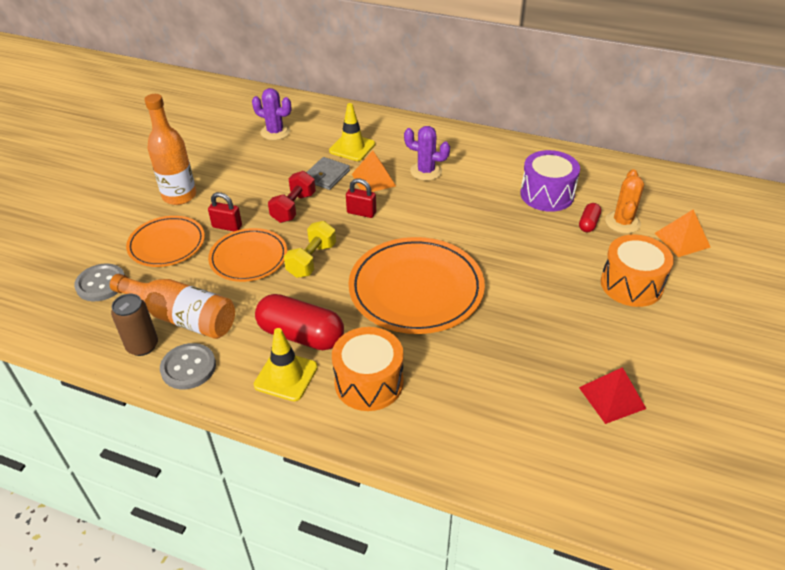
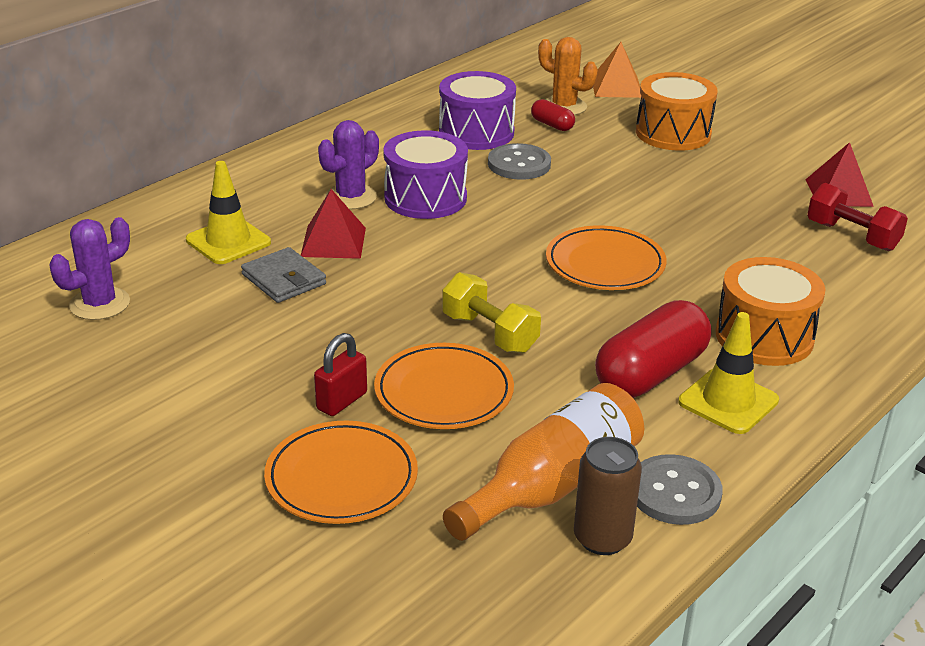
camera: 70 degrees left, 10 degrees down
(101, 284) = (404, 576): grey button -> grey button (519, 164)
(179, 196) = (201, 443): orange bottle -> none
(293, 207) = (343, 325): red dumbbell -> red dumbbell (852, 236)
(361, 212) = (407, 269): red padlock -> none
(373, 180) = (333, 242): orange pyramid -> red pyramid
(416, 289) = (605, 264): orange plate -> orange plate, size x0.61
(445, 197) = (425, 198): none -> purple drum

